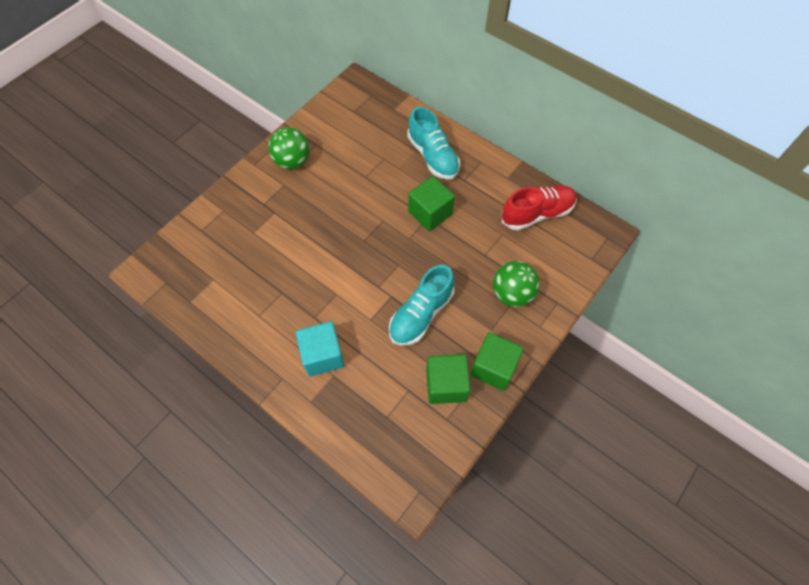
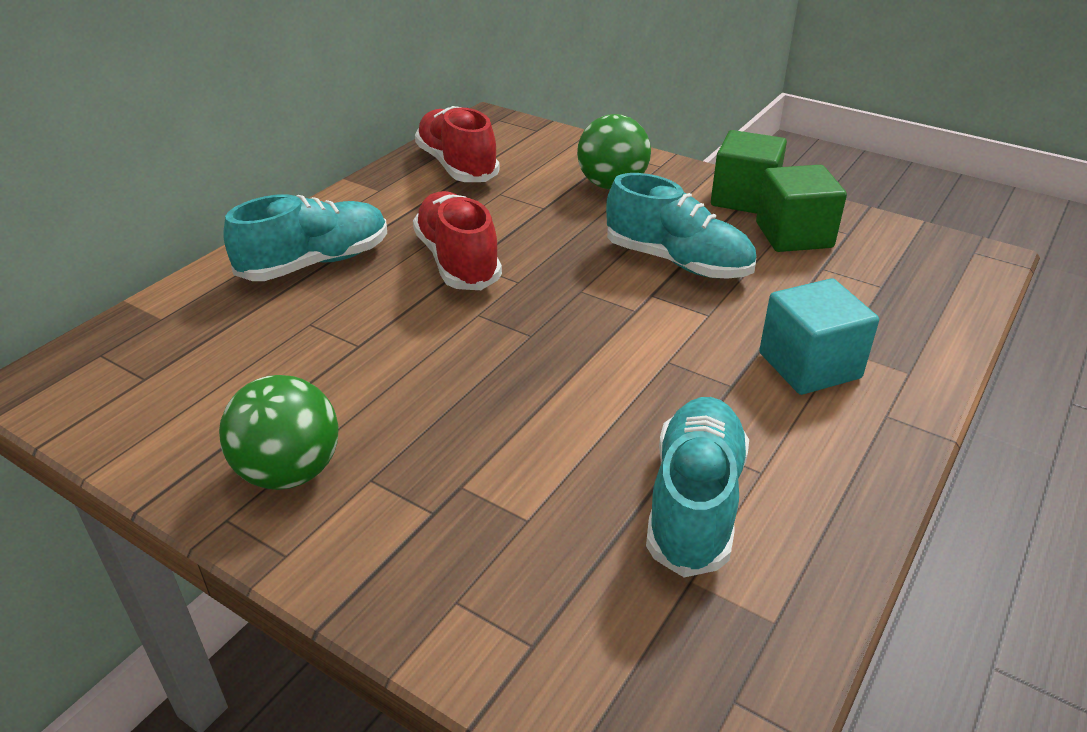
camera: 95 degrees left, 25 degrees down
(248, 288) = (695, 502): none -> turquoise shoe
(430, 213) = (458, 261): green cube -> red shoe

